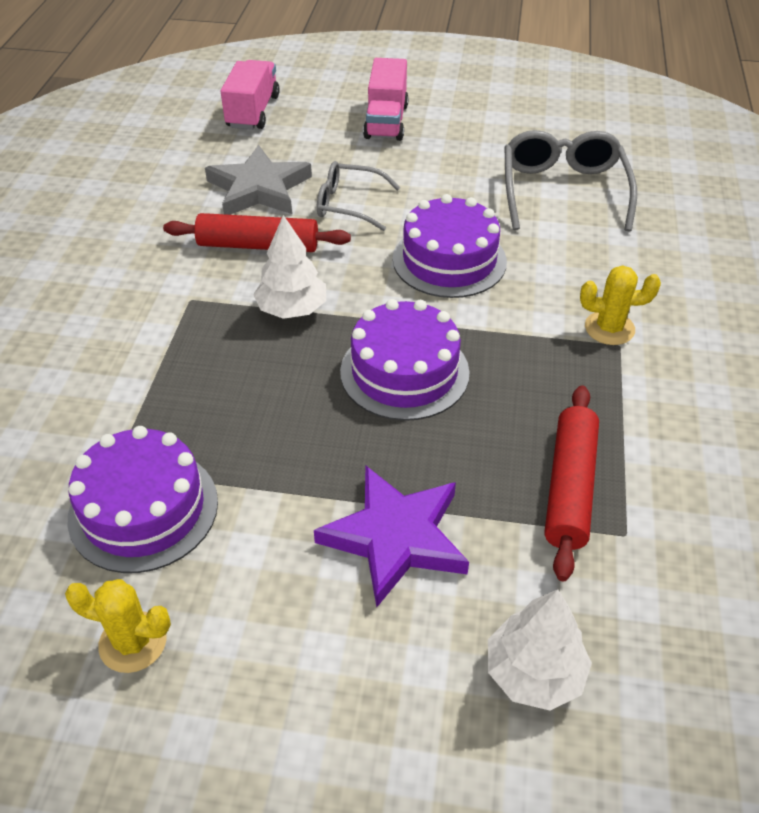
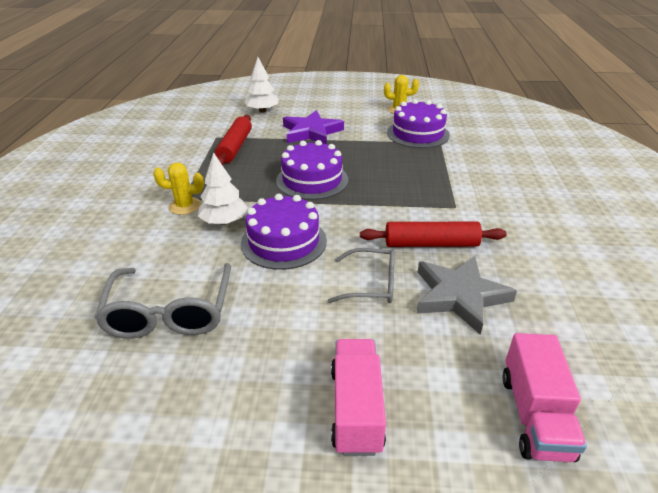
camera: 175 degrees right, 10 degrees down
(292, 309) = (387, 205): white tree -> white tree (224, 221)

